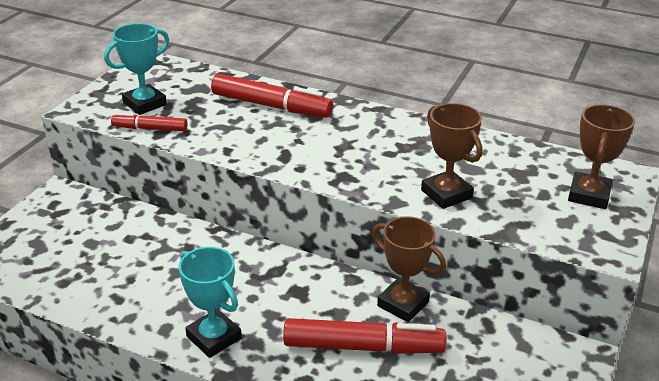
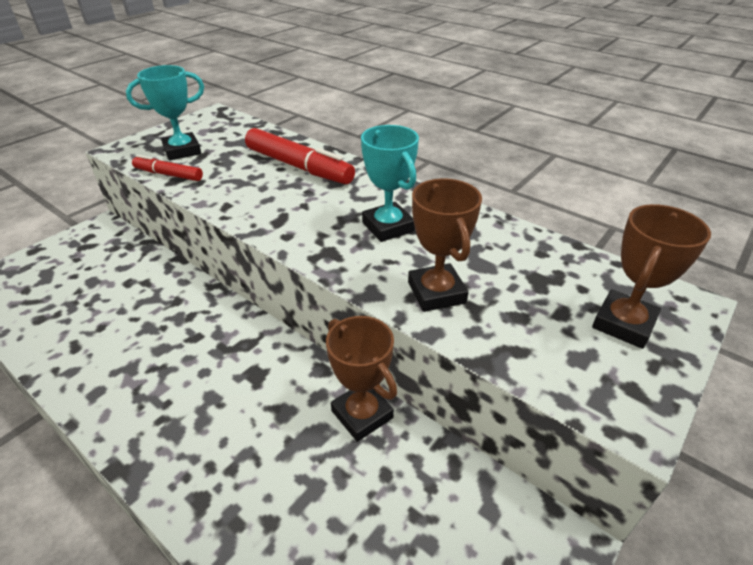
camera: 15 degrees right, 5 degrees up
(214, 337) = (136, 415): turquoise trophy -> turquoise trophy (388, 227)
(363, 347) = (289, 465): red marker -> none

